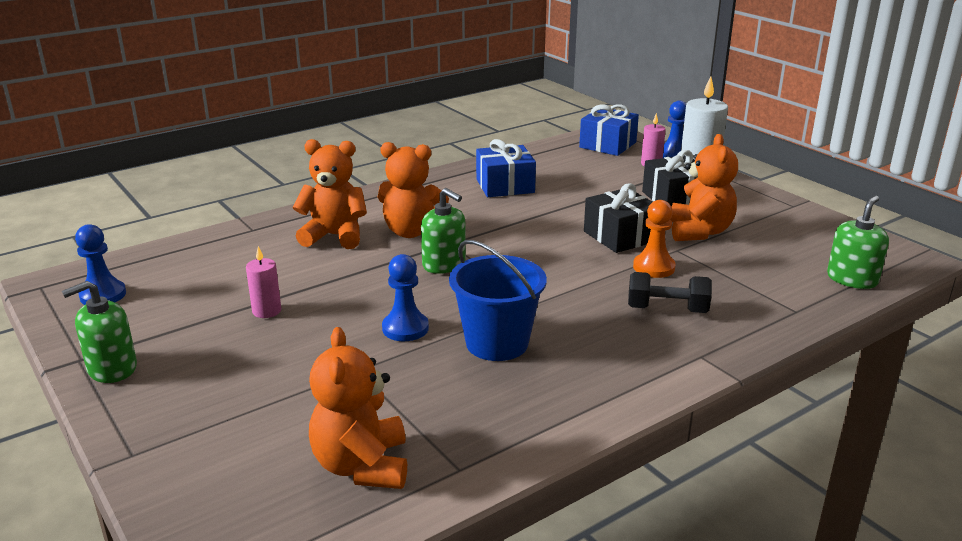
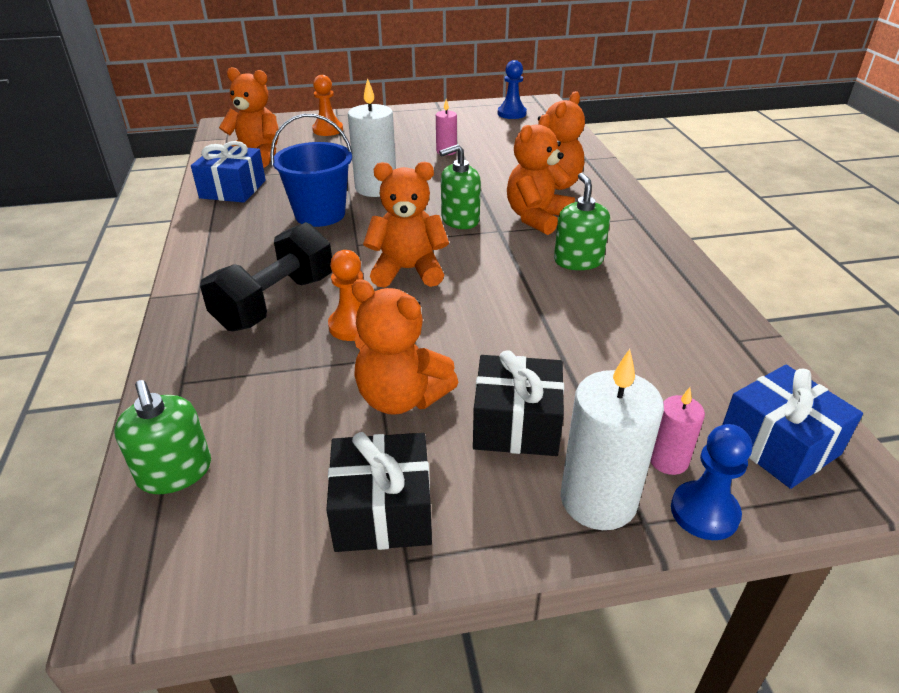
camera: 115 degrees right, 10 degrees up
(112, 368) = (420, 113): green soap dispenser -> green soap dispenser (578, 261)
(216, 436) = (328, 130): none -> orange pawn
(405, 328) = (376, 188): blue pawn -> white candle
(505, 186) = (629, 294): blue gift -> blue gift (233, 189)
(556, 266) = (408, 270): none -> orange teddy bear
(620, 236) = (438, 331): black gift -> black gift (383, 511)
(667, 309) = (275, 302): black dumbbell -> black dumbbell, size x1.55

